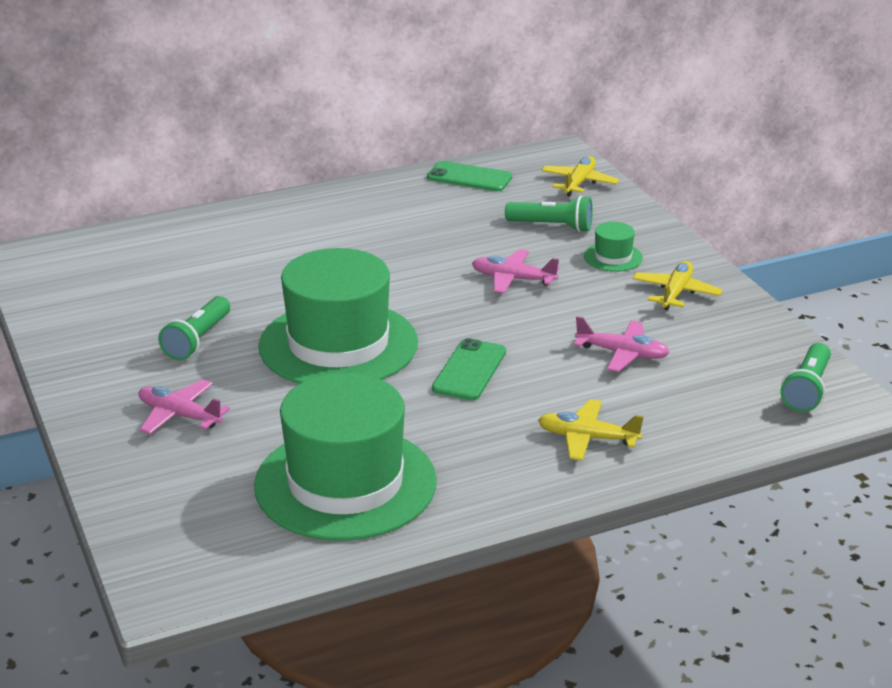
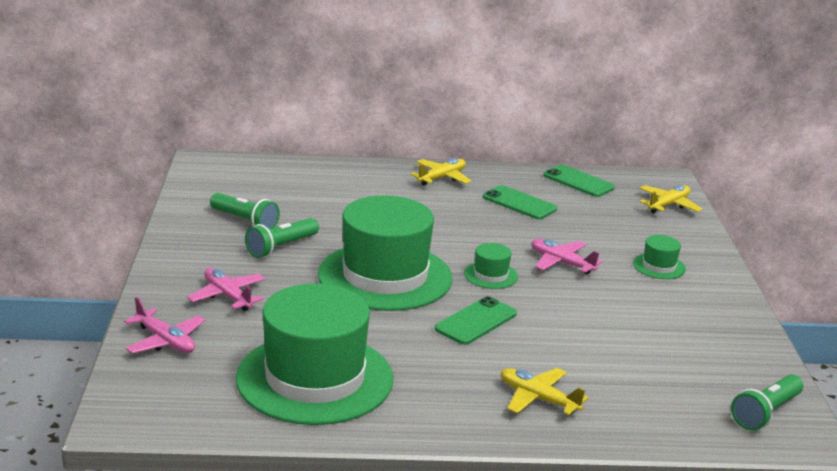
camera: 20 degrees right, 5 degrees down
(423, 219) = (519, 203): none -> green phone
(450, 313) = (491, 275): none -> green hat
(552, 226) = (622, 232): green flashlight -> green flashlight (245, 221)
(622, 353) = (615, 341): pink plane -> pink plane (165, 341)
(676, 293) = (696, 306): yellow plane -> yellow plane (442, 178)

